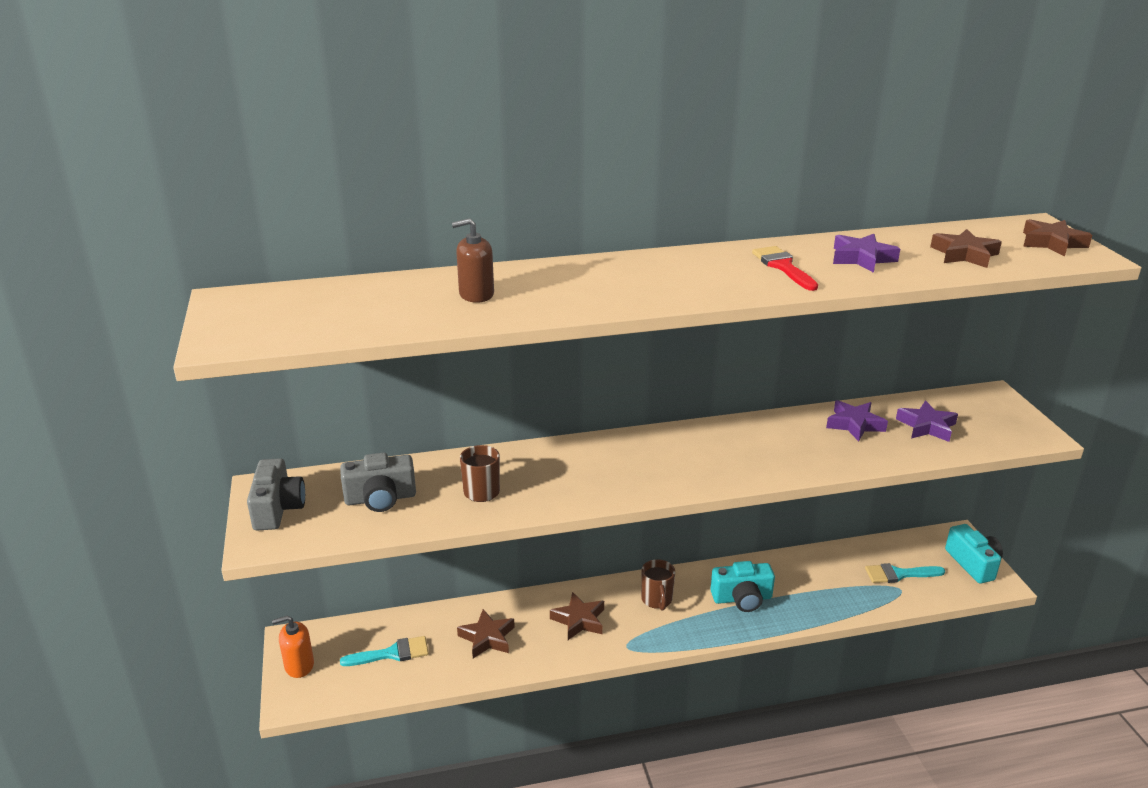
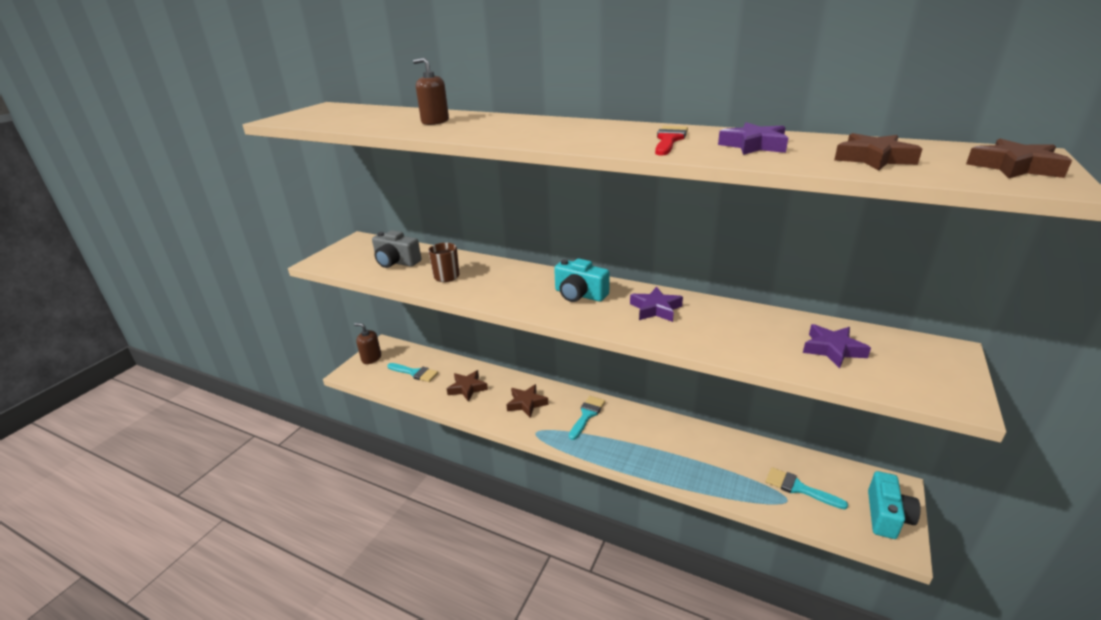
camera: 40 degrees right, 0 degrees up
(278, 509) = (349, 250): grey camera -> none
(299, 665) = (371, 358): orange soap dispenser -> brown soap dispenser
(657, 600) = (587, 415): brown mug -> turquoise brush
(742, 598) = (646, 442): turquoise camera -> turquoise camera (579, 294)
(854, 424) = (762, 325): purple star -> purple star (655, 309)

